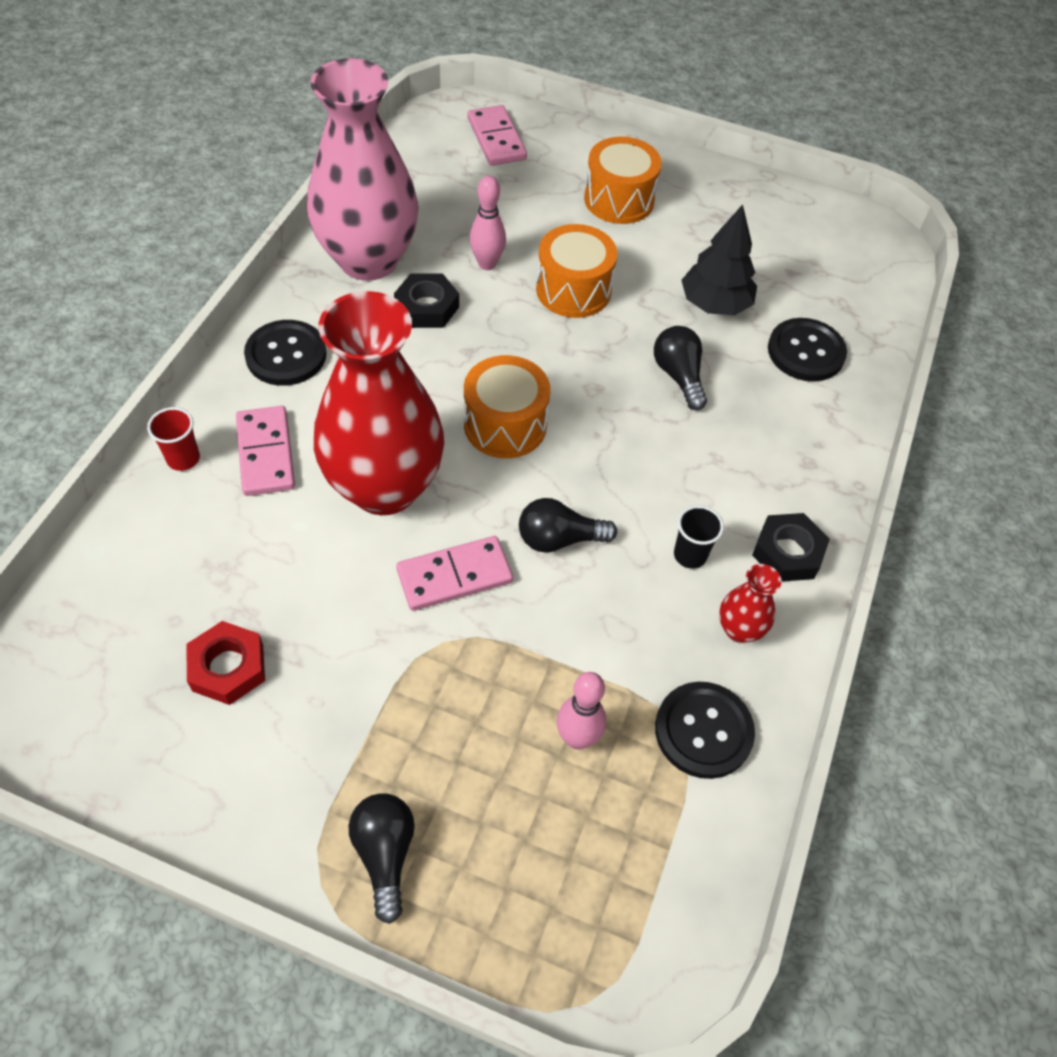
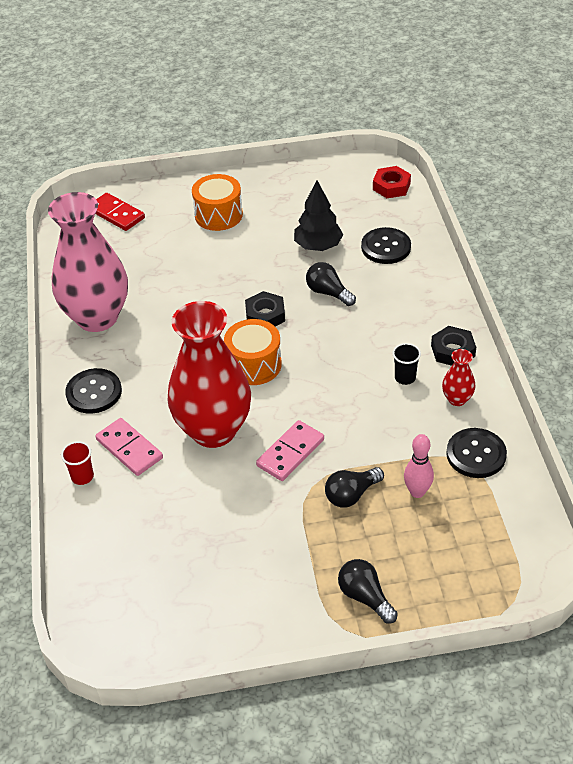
camera: 25 degrees left, 10 degrees down
(228, 667) = (205, 562): red nut -> red nut (391, 186)
(427, 307) = (155, 326): black nut -> black nut (265, 315)
(487, 264) = (171, 286): pink bowling pin -> none
(496, 139) = (116, 214): pink domino -> red domino
(559, 539) = (331, 406): black light bulb -> black light bulb (351, 495)
(573, 290) = (233, 276): orange drum -> none

